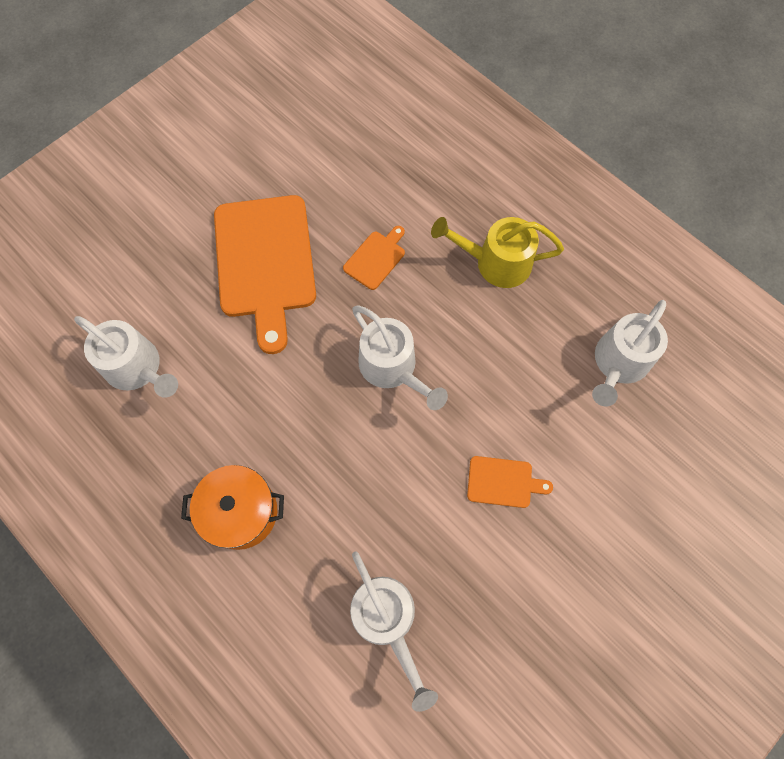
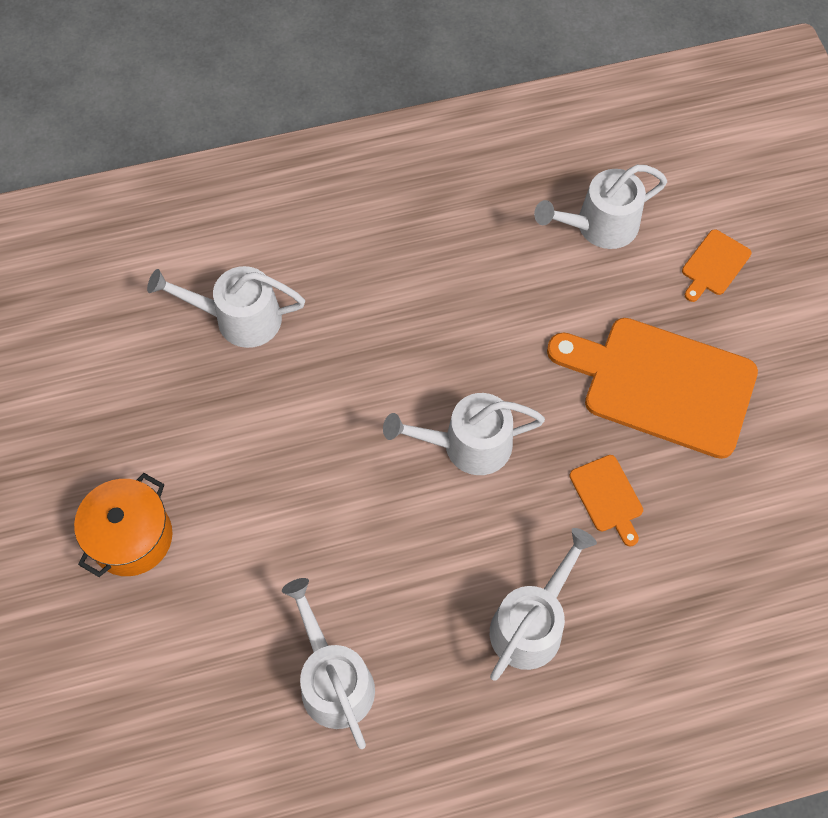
camera: 120 degrees right, 5 degrees down
(241, 512) = (406, 251): orange pot -> orange pot (132, 537)
(495, 263) = (531, 623): yellow watering can -> white watering can
(503, 482) = (288, 481): orange cutting board -> orange cutting board (714, 265)

